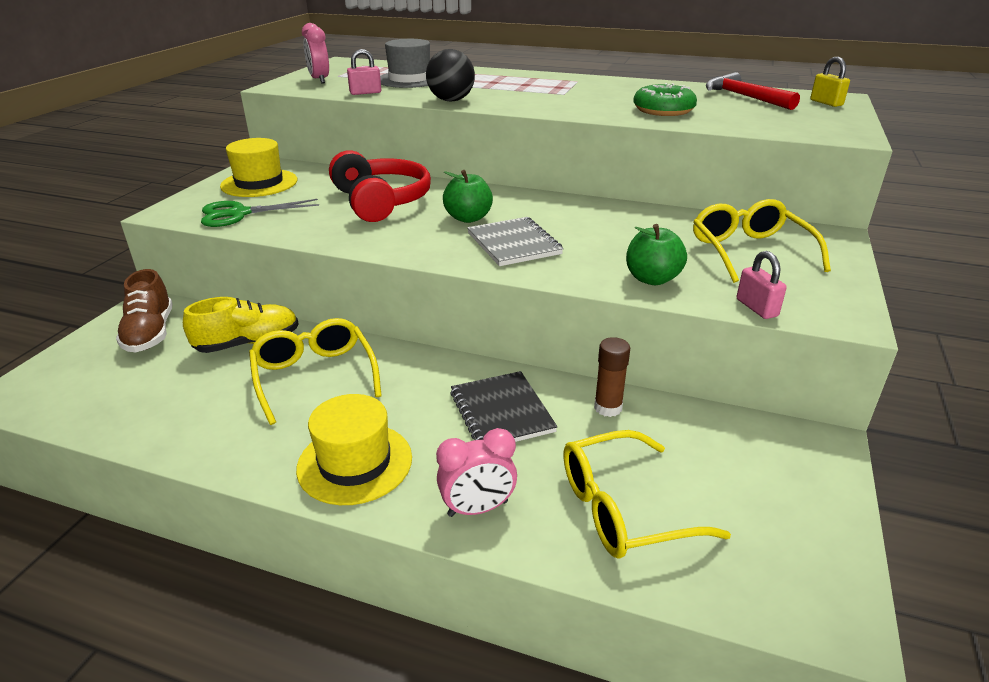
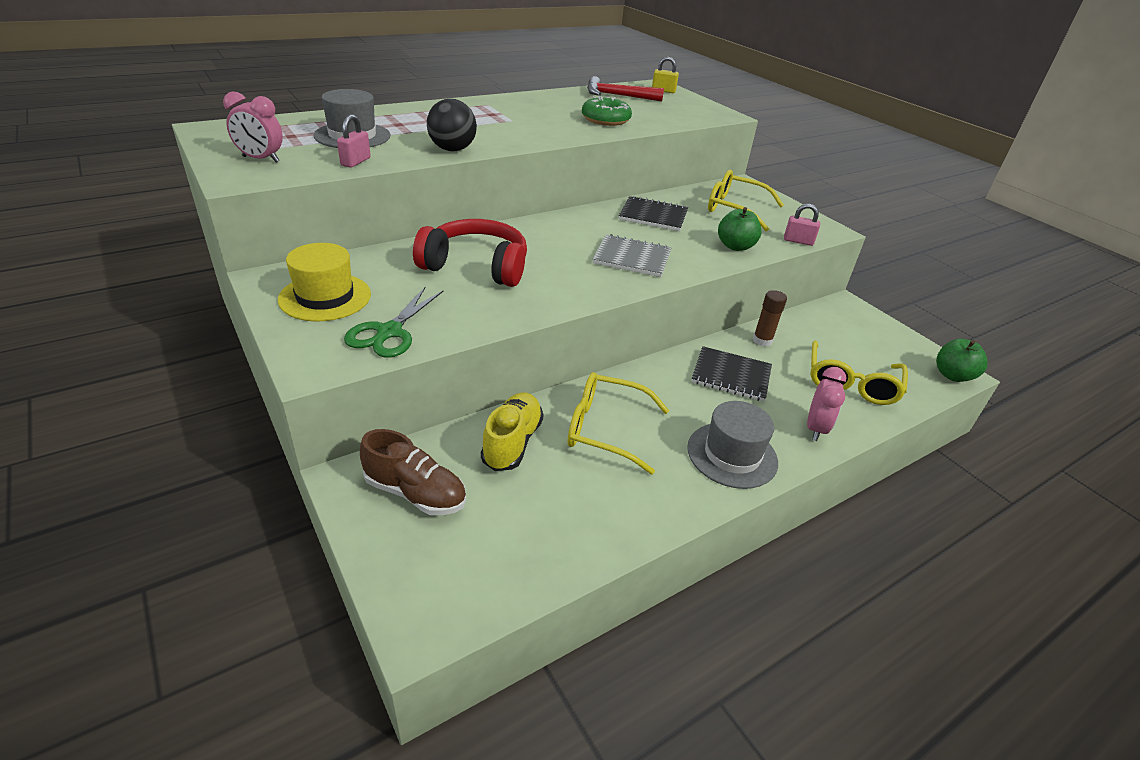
camera: 55 degrees left, 5 degrees up
(355, 463) = (732, 455): yellow hat -> grey hat
(468, 218) = (565, 252): green apple -> green apple (952, 375)
(627, 224) = (653, 216): none -> black notebook

